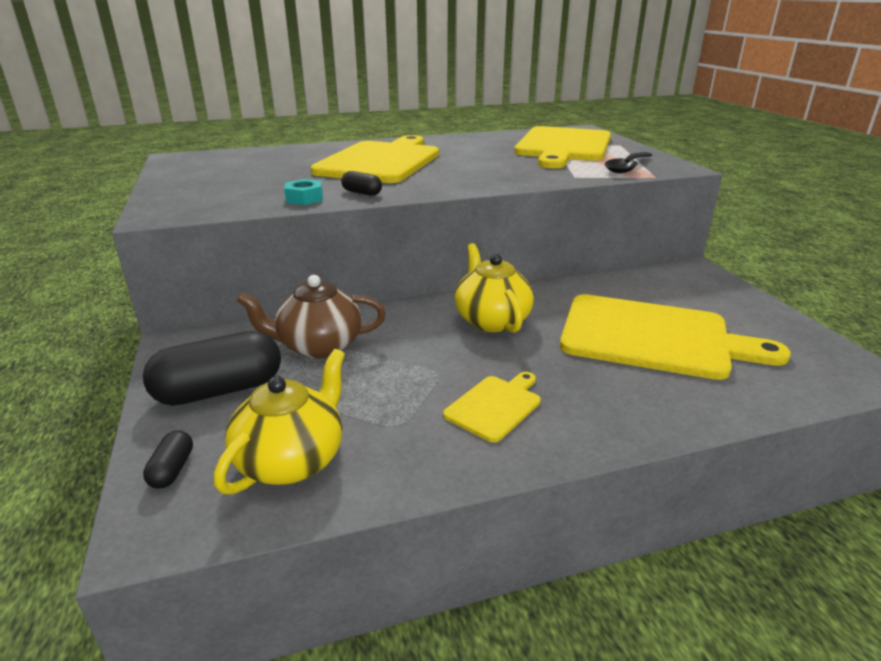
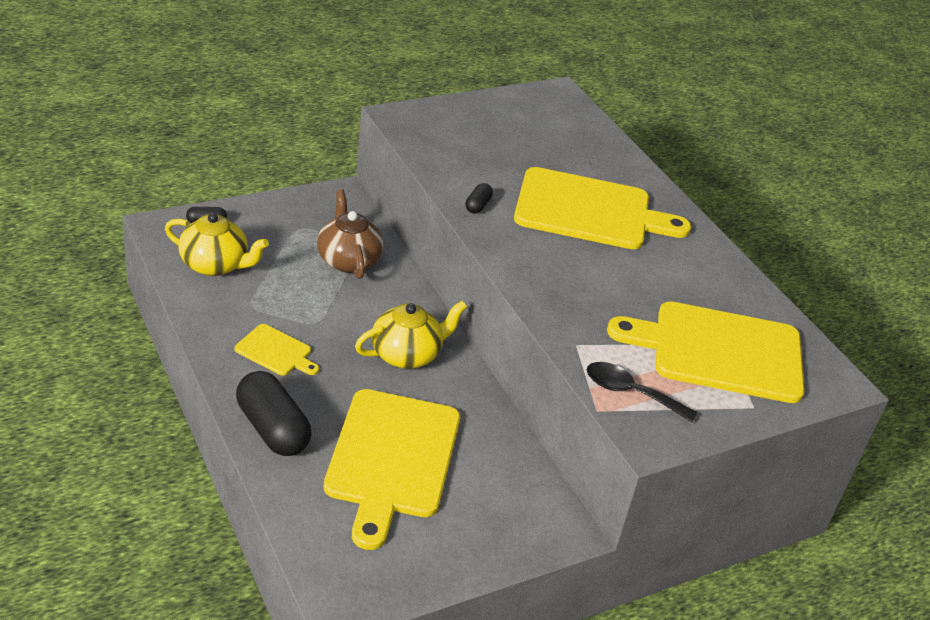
camera: 75 degrees right, 10 degrees up
(219, 390) = (285, 224): black capsule -> black capsule (272, 429)
(304, 198) = (454, 177): turquoise nut -> none

